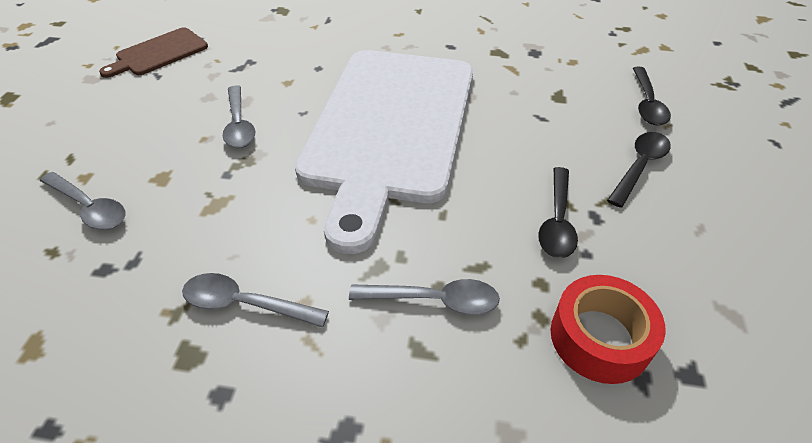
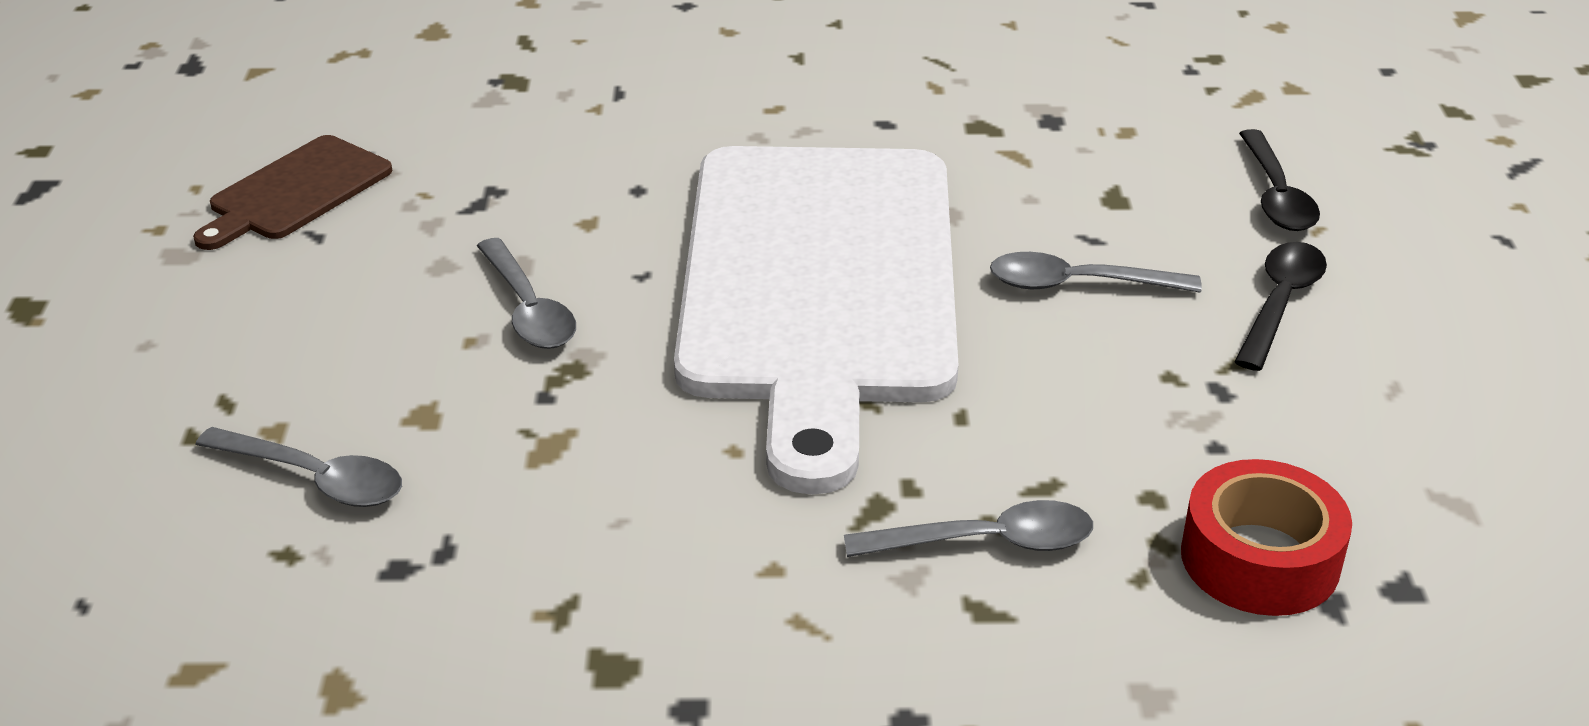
camera: 10 degrees left, 10 degrees down
(245, 304) = (674, 586): grey spoon -> grey spoon (1078, 284)
(557, 221) = (1158, 404): black spoon -> none

